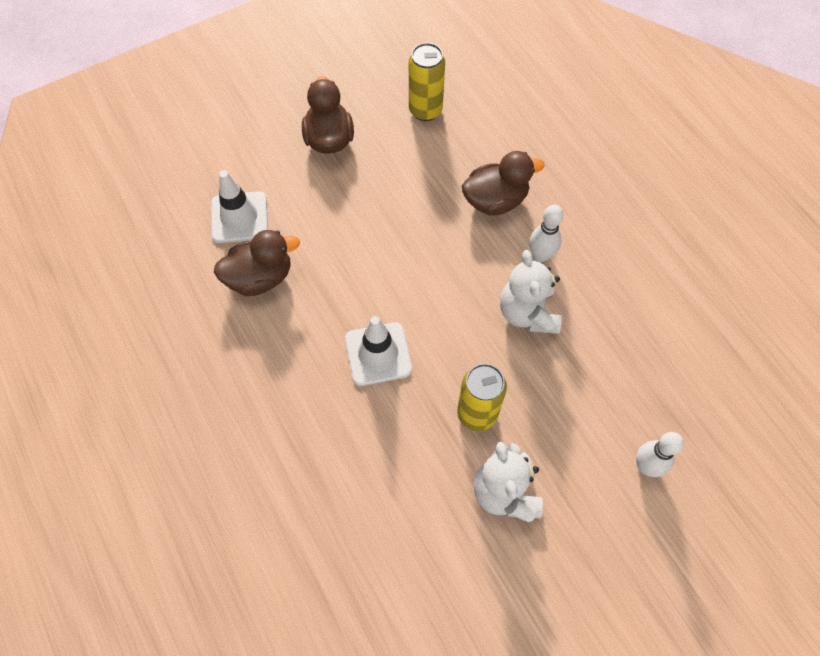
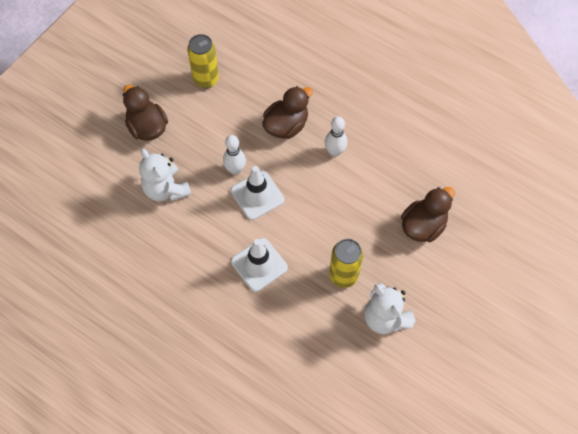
camera: 25 degrees left, 0 degrees up
(239, 217) = (112, 210): white traffic cone -> white traffic cone (257, 195)
(260, 277) = (150, 247): brown duck -> brown duck (423, 226)
(527, 313) = (344, 195): white teddy bear -> white teddy bear (166, 189)
(646, 466) = (464, 262): white bowling pin -> white bowling pin (235, 169)

